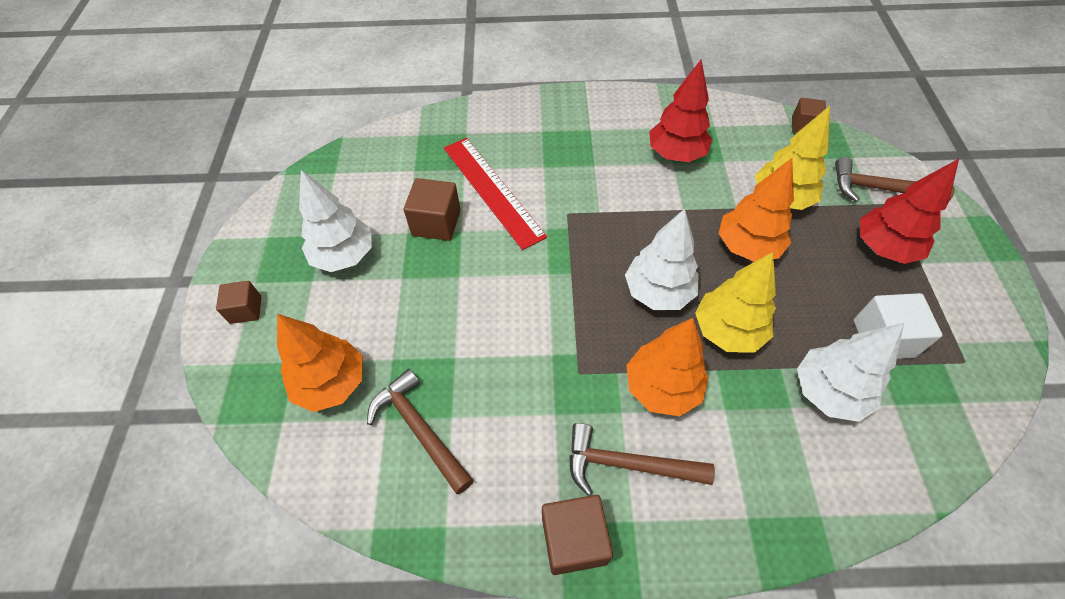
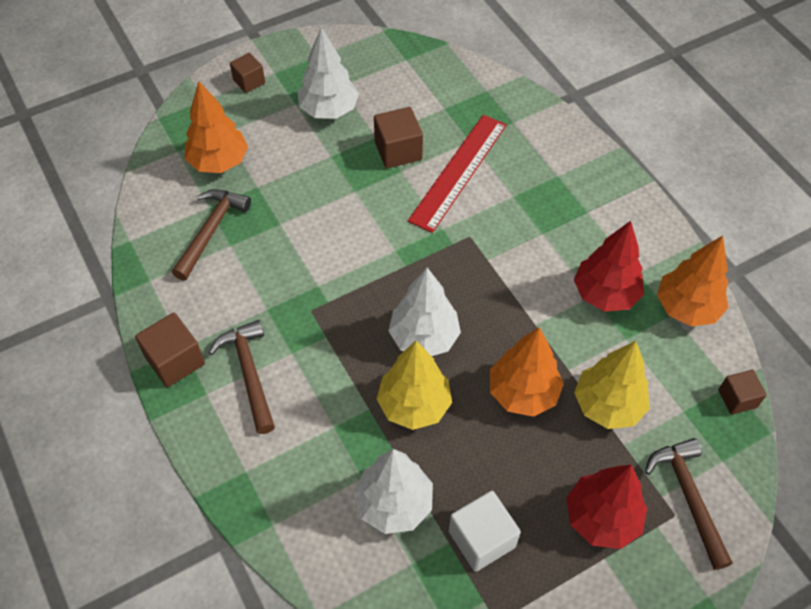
camera: 60 degrees right, 0 degrees up
(662, 387) = (329, 373): orange tree -> orange tree (687, 308)

